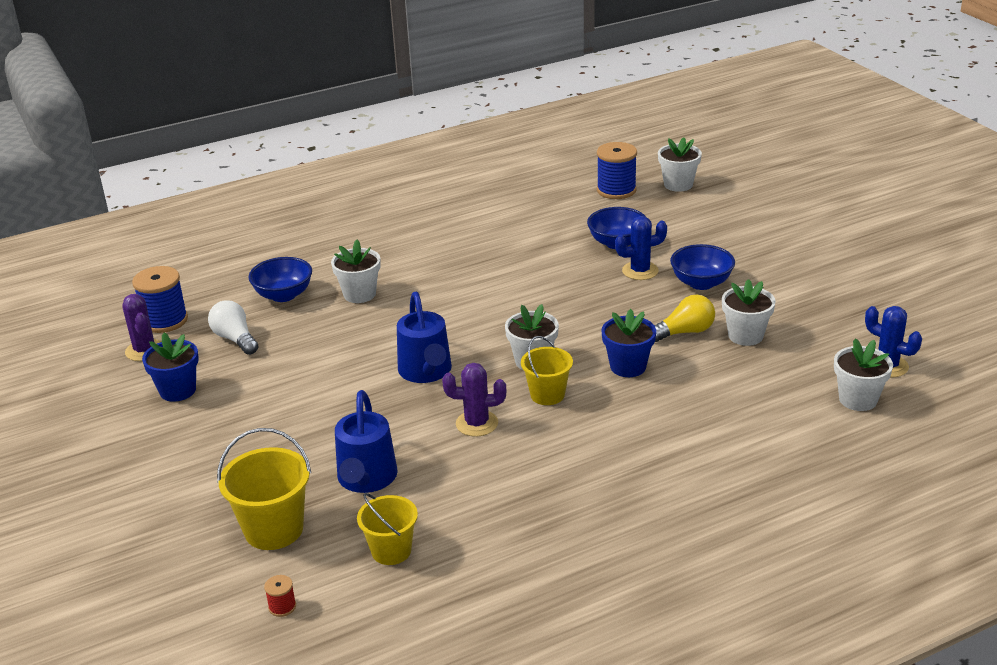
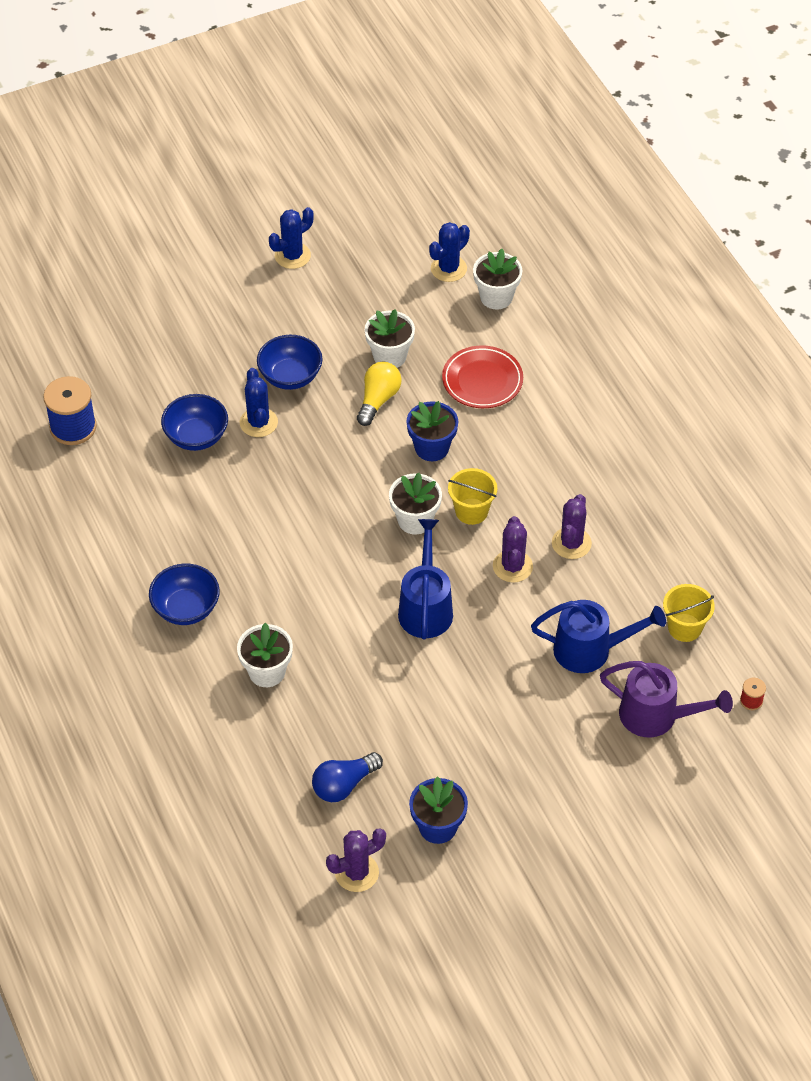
camera: 90 degrees left, 20 degrees up
(165, 320) = (296, 862): blue spool -> none
(235, 339) = (344, 785): white light bulb -> blue light bulb
(274, 529) = (657, 716): yellow bucket -> purple watering can
(283, 295) = (257, 746): blue bowl -> blue bowl (186, 608)
(426, 372) = (425, 607): blue watering can -> blue watering can turned 75 degrees counterclockwise
(509, 463) = (571, 543): none -> purple cactus
(678, 184) = (73, 371): white flower pot -> none
(684, 332) = (378, 400): yellow light bulb -> yellow light bulb turned 45 degrees clockwise
(729, 395) = (482, 380): none -> red plate
(861, 274) = (292, 256): none -> blue cactus

